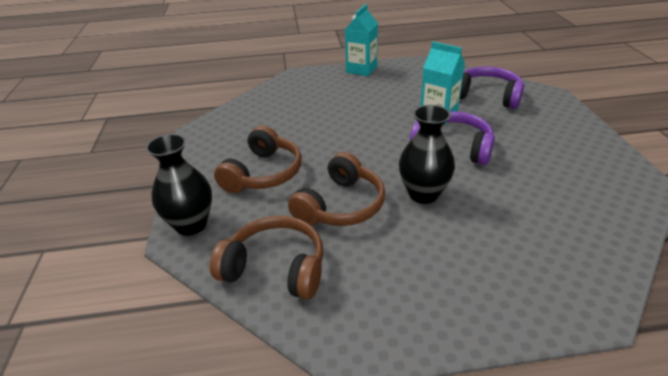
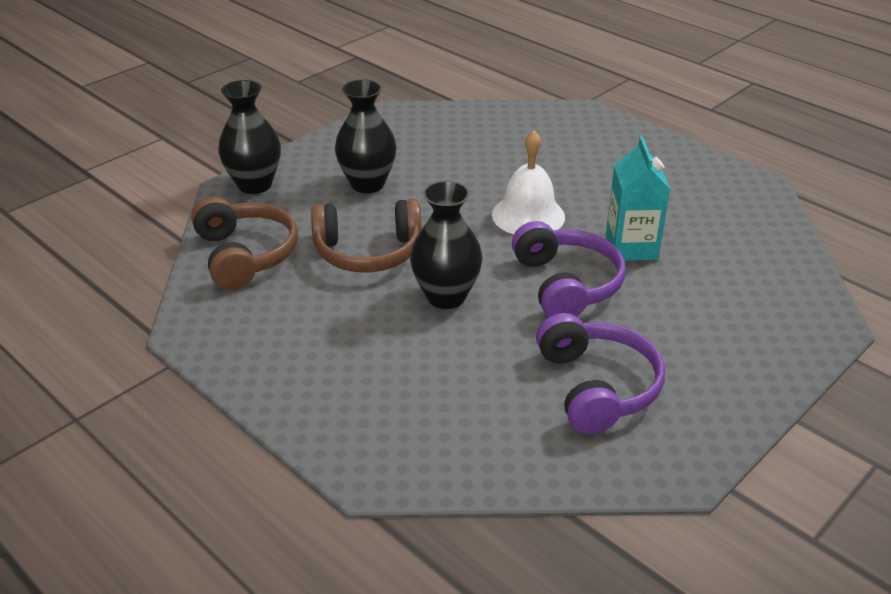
camera: 50 degrees right, 0 degrees up
(263, 173) = (367, 184): brown headphones -> black vase
(361, 69) = (664, 148): turquoise carton -> none
(372, 131) = (528, 215): none -> white bell
(487, 96) = (737, 269): purple headphones -> purple headphones (597, 387)

